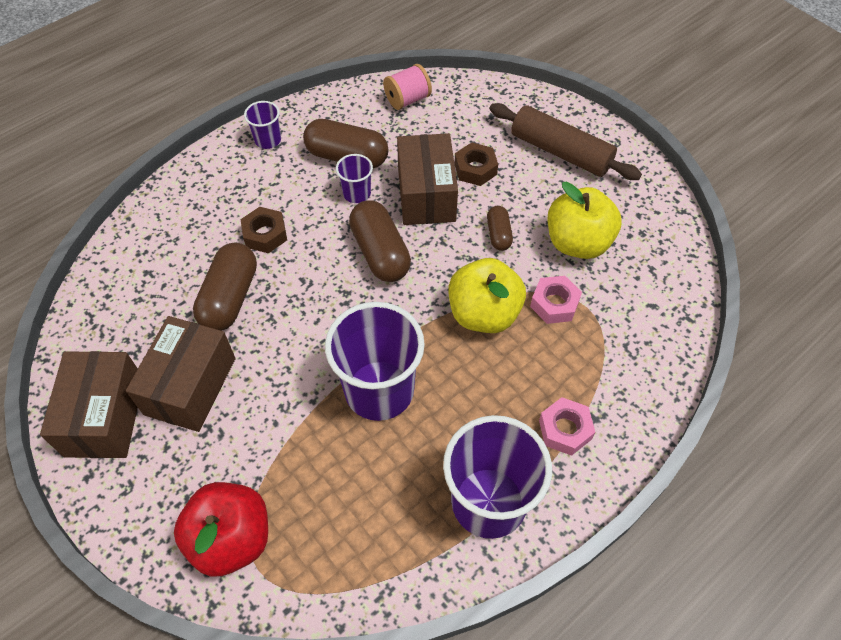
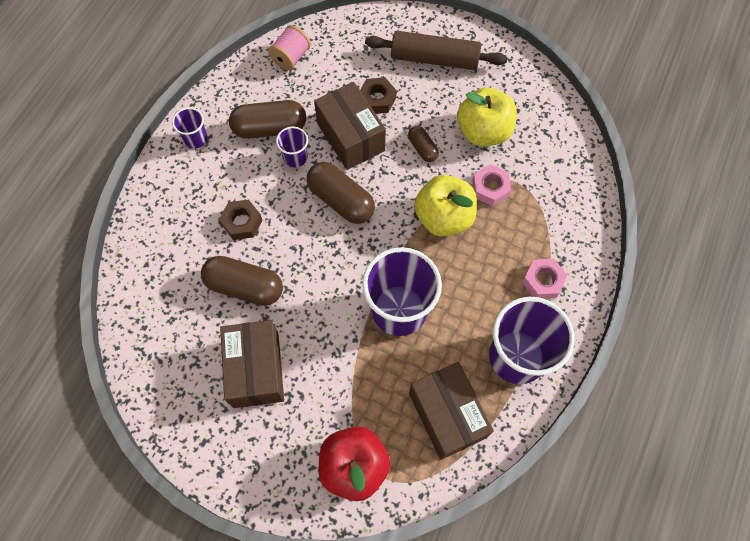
camera: 25 degrees left, 10 degrees up
(105, 416) = (204, 422): brown box -> brown box (447, 415)
(230, 298) = (245, 287): brown capsule -> brown capsule turned 60 degrees counterclockwise

